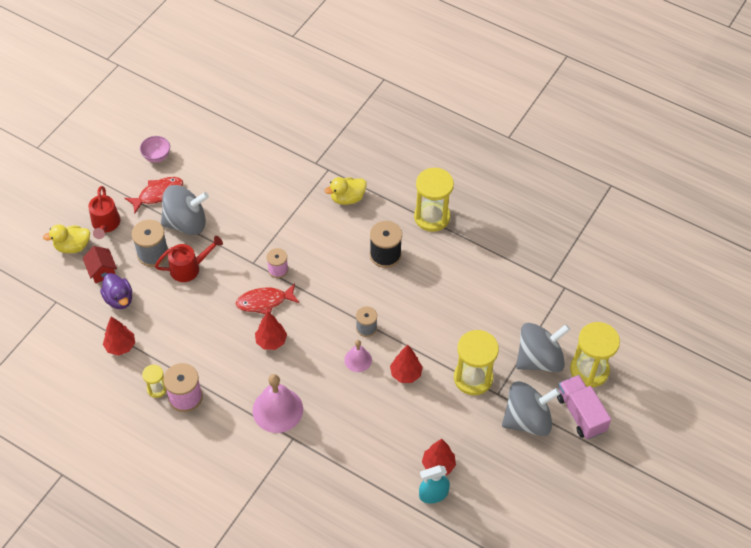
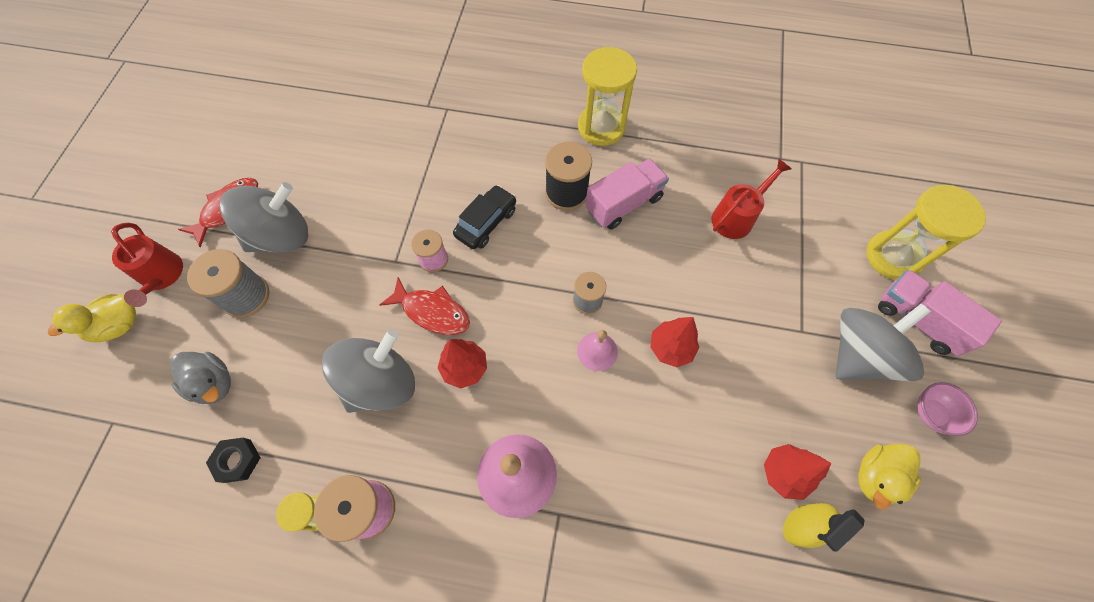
camera: 20 degrees left, 10 degrees up
(102, 271) = (174, 348): red house -> none
(119, 299) = (214, 383): purple duck -> grey duck
(120, 346) = (237, 460): red tree -> black nut
(157, 157) = (211, 160): pink bowl -> pink bowl (931, 413)
(189, 268) = (307, 299): red watering can -> red watering can (737, 216)
(264, 302) = (432, 312): red fish -> red fish turned 120 degrees counterclockwise
(322, 257) = (486, 223): none -> black car
(347, 198) = (486, 136): yellow duck -> yellow duck (875, 477)
(421, 275) = (624, 204): none -> pink truck
(433, 494) = (801, 525): turquoise spray bottle -> yellow spray bottle
(473, 378) = (760, 321): yellow hourglass -> none
(539, 359) = (826, 264): grey spinning top -> grey spinning top (381, 382)

